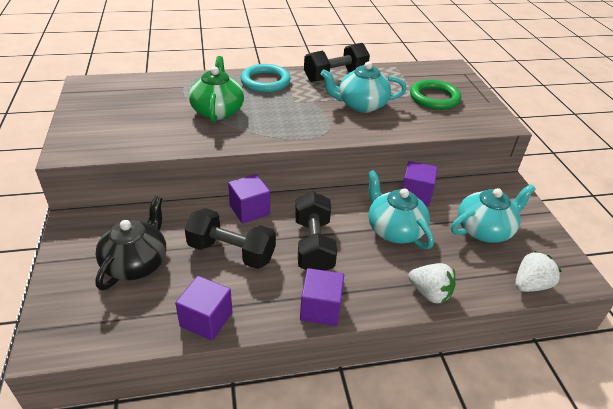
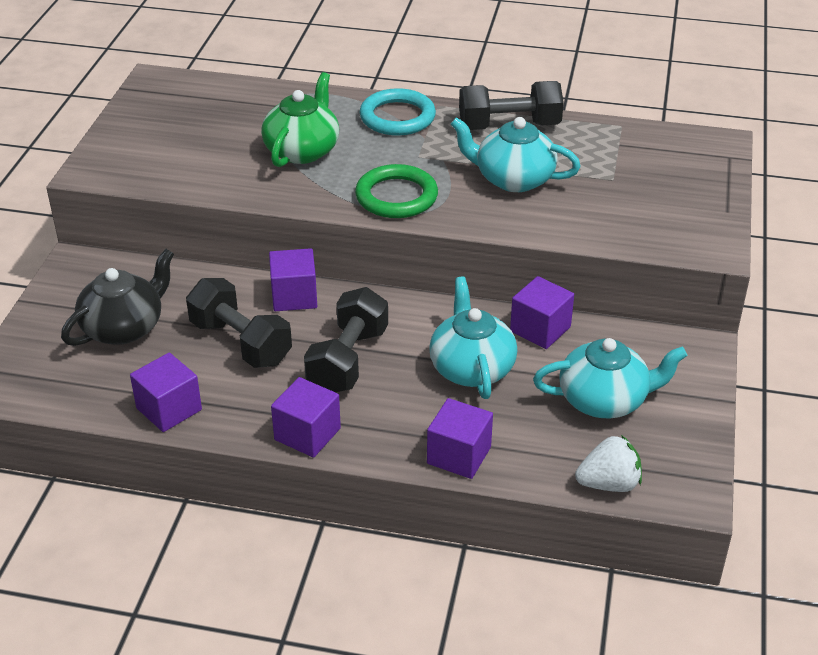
camera: 25 degrees right, 0 degrees up
(430, 293) = (459, 455): white strawberry -> purple cube
(434, 98) = (639, 189): green ring -> green ring (396, 196)

